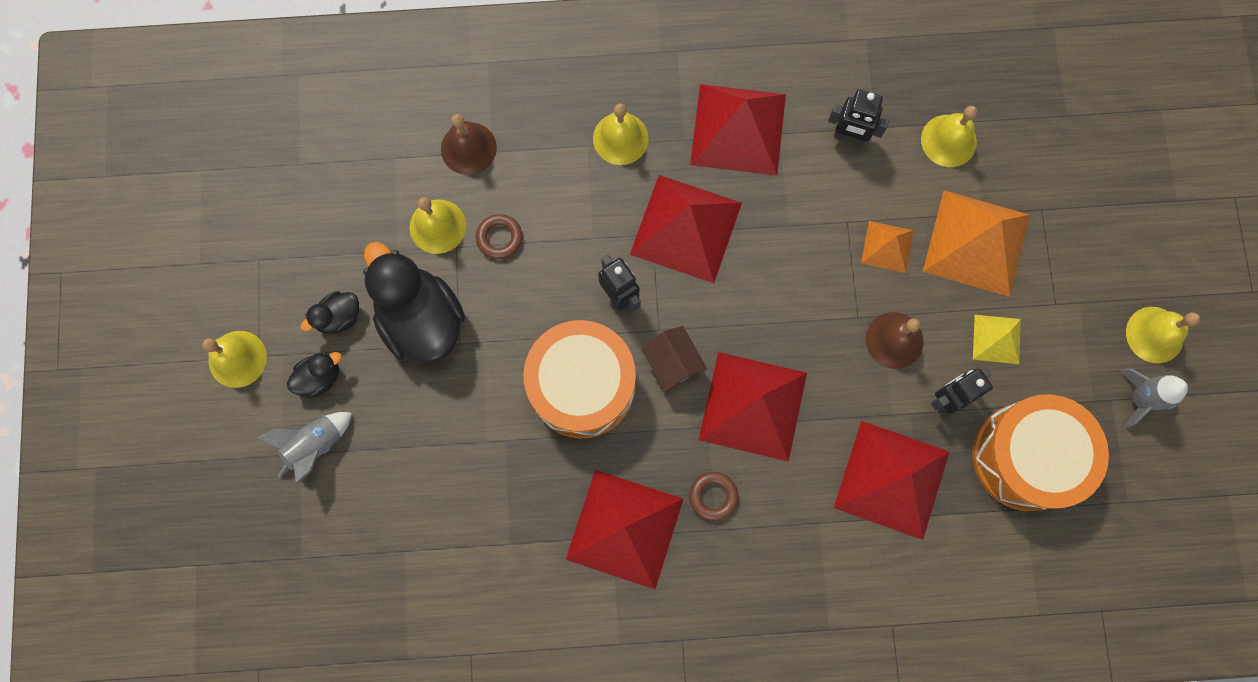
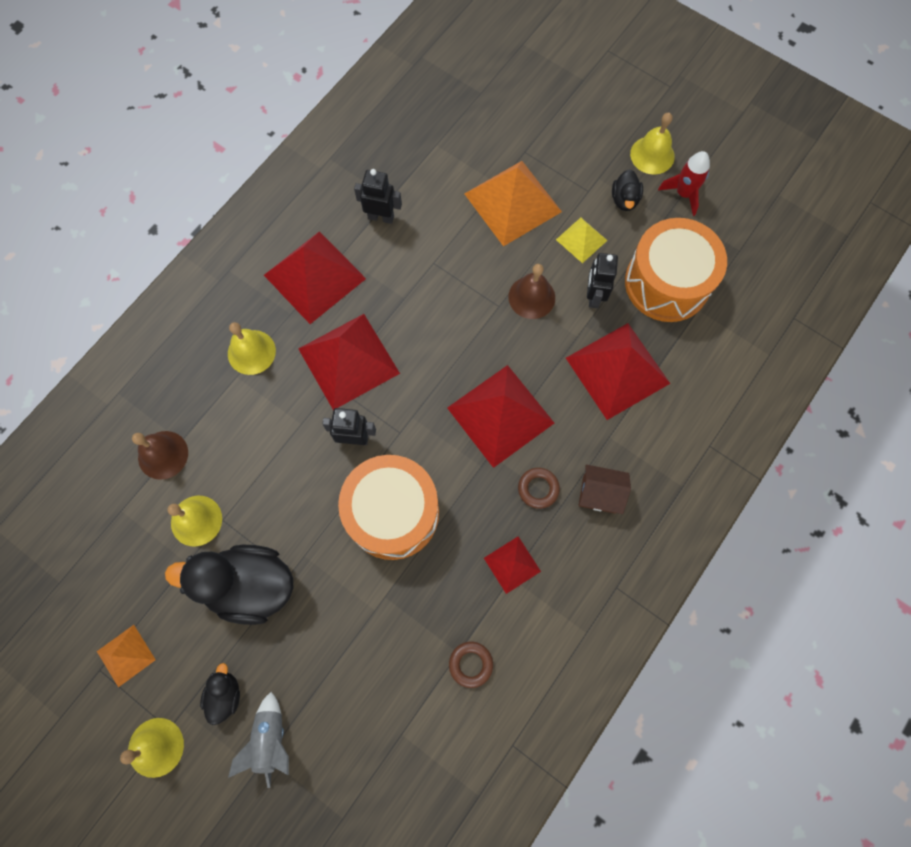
camera: 50 degrees left, 5 degrees down
(339, 317) = (195, 644): black duck -> black duck (624, 199)
(499, 238) = (243, 485): brown ring -> brown ring (470, 664)
(624, 528) = (512, 564): red pyramid -> red pyramid, size x0.51
(672, 363) = (429, 442): brown house -> brown house (599, 494)
(849, 136) = (381, 217): black robot -> black robot turned 135 degrees counterclockwise
(887, 246) = (470, 253): orange pyramid -> orange pyramid (126, 655)
(948, 140) = (436, 166): yellow bell -> none
(1139, 399) = (683, 194): grey rocket -> red rocket

